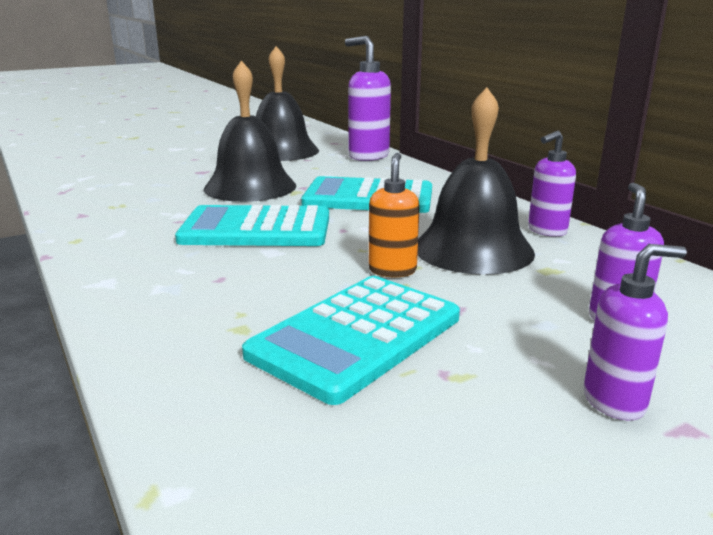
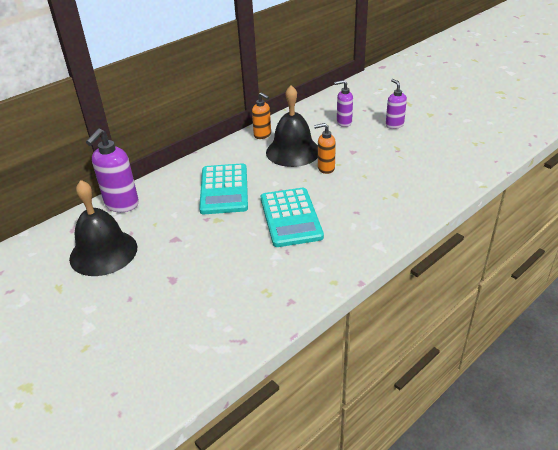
camera: 100 degrees left, 15 degrees up
(250, 187) = (211, 241): black bell -> none
(356, 336) = (385, 168): turquoise calculator -> none
(546, 231) = (262, 135): purple soap dispenser -> orange soap dispenser

